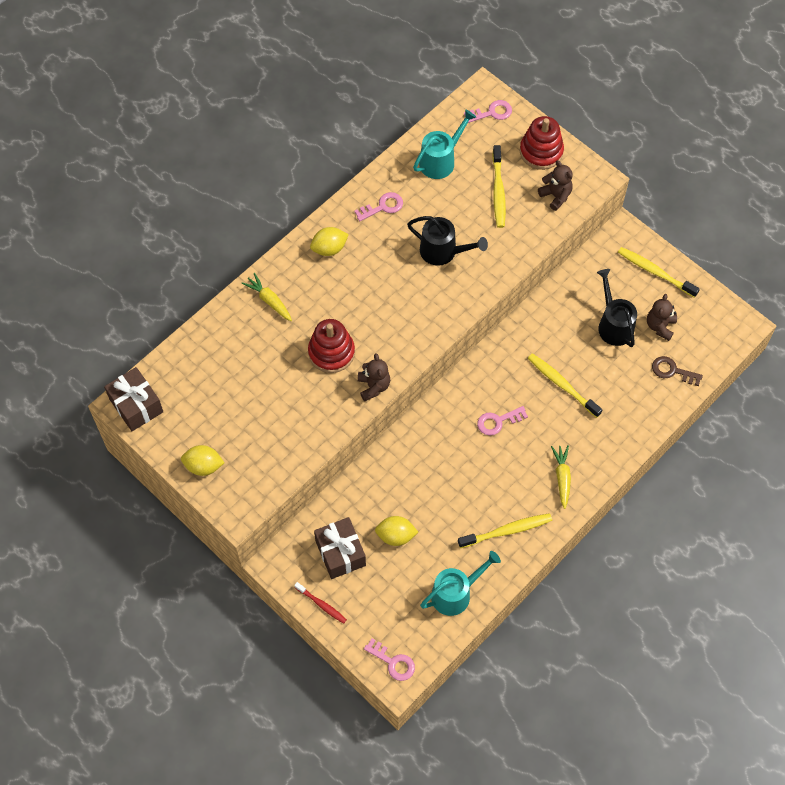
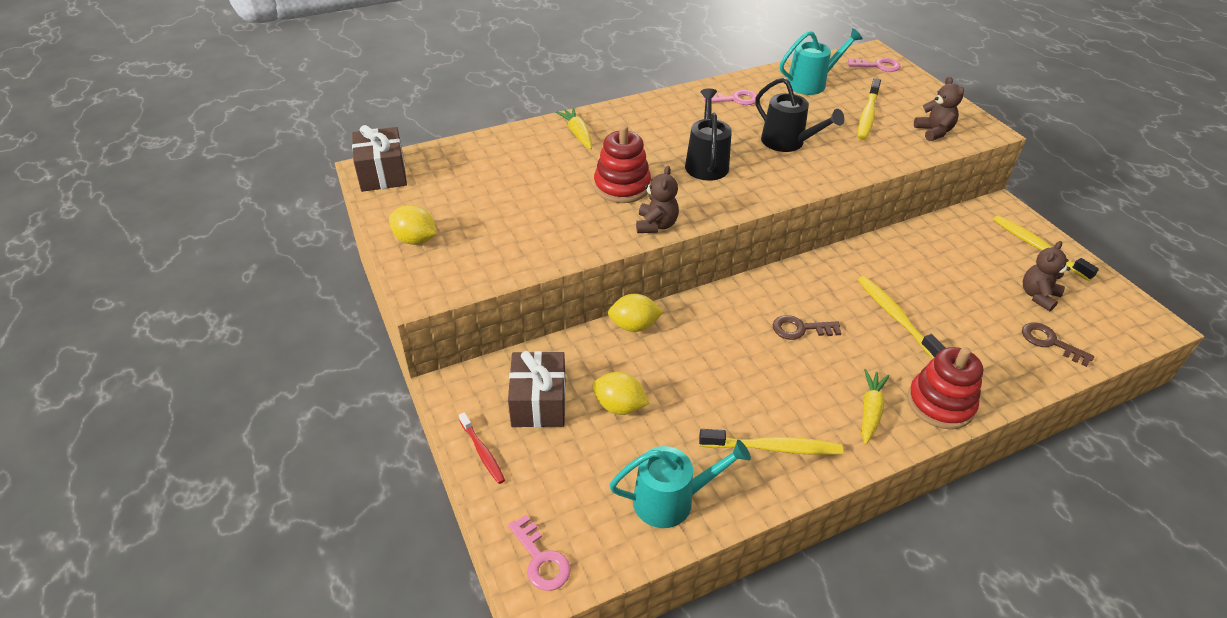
camera: 20 degrees right, 20 degrees down
(329, 248) = (663, 114): yellow lemon -> yellow lemon (634, 326)
(498, 421) = (800, 329): pink key -> brown key
(541, 152) = (925, 100): red stacking toy -> red stacking toy (940, 403)
(614, 325) = (976, 280): black watering can -> black watering can (706, 163)

